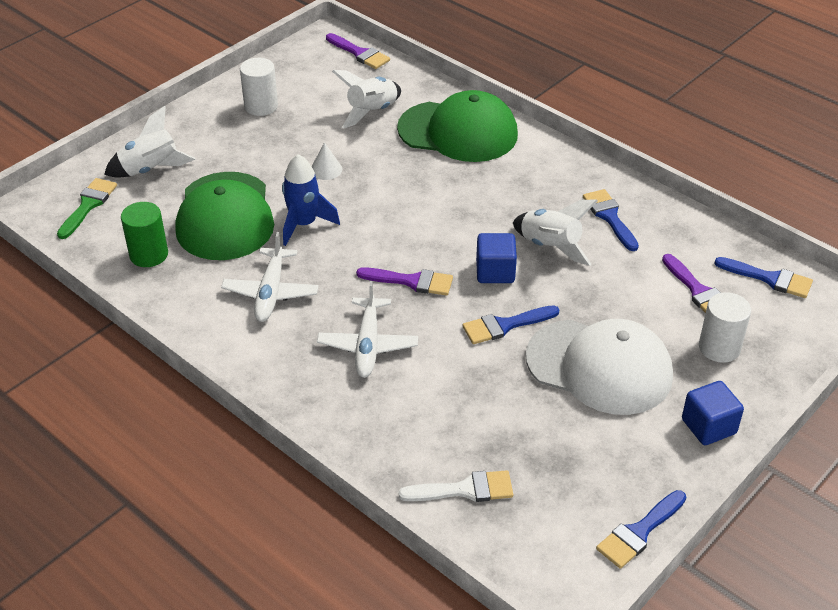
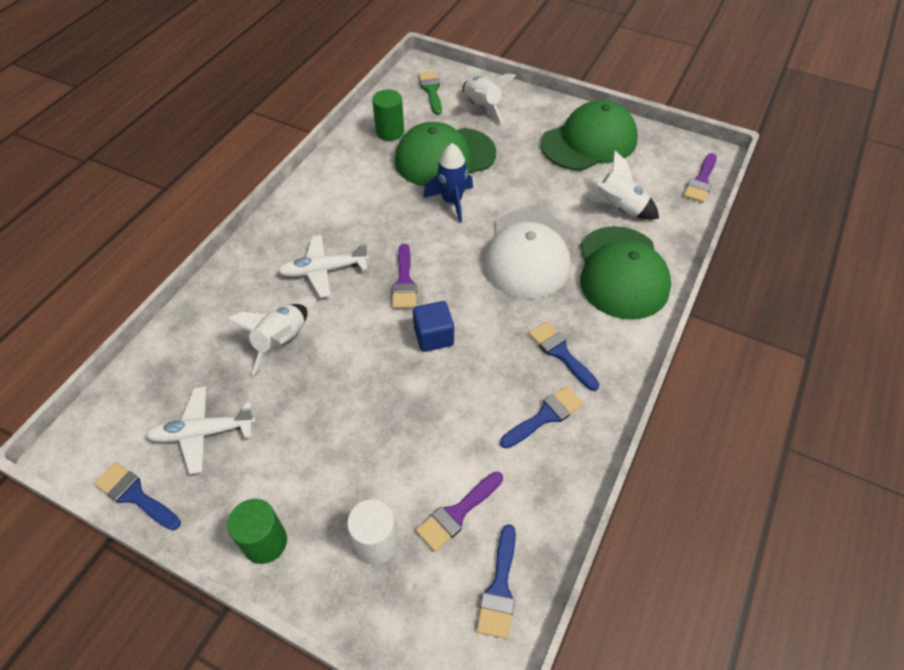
camera: 75 degrees right, 10 degrees up
(88, 205) = (431, 90): green brush -> green brush turned 105 degrees counterclockwise
(261, 106) = (589, 142): white cylinder -> green cap
(271, 292) = (368, 202): white plane -> white plane (203, 433)
(326, 169) = (525, 198): white cone -> none
(465, 490) = (177, 362): white brush -> none
(505, 325) = (366, 356): blue brush -> blue brush (560, 353)
(550, 246) = (482, 372): white rocket -> white rocket (281, 342)
(599, 367) = (329, 437): white cap -> white cap (528, 254)
(708, 426) = (265, 542): blue cube -> green cylinder

